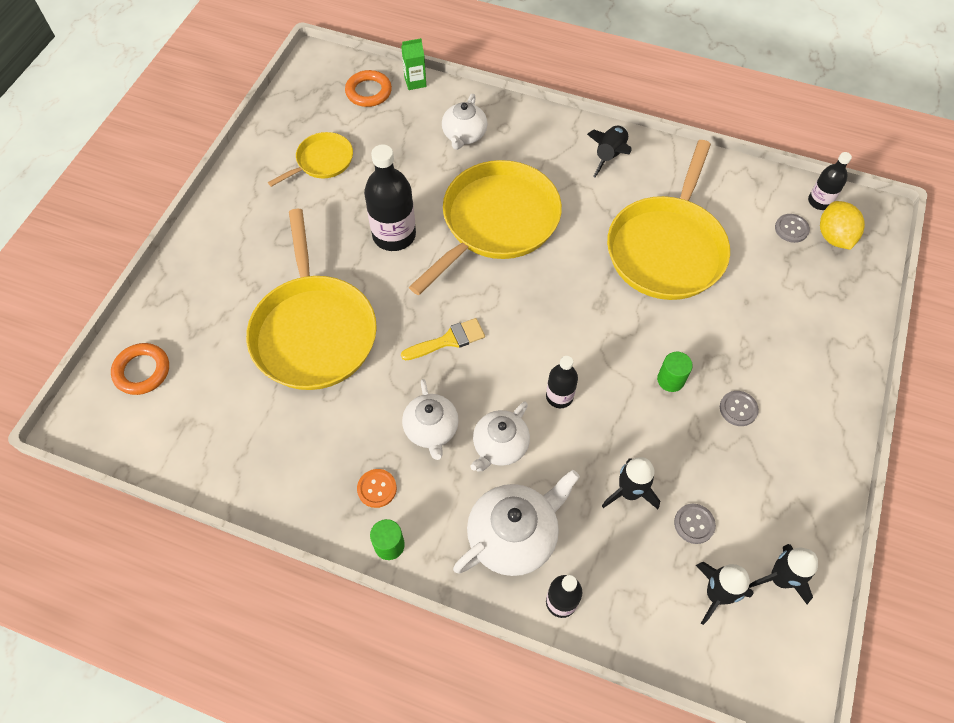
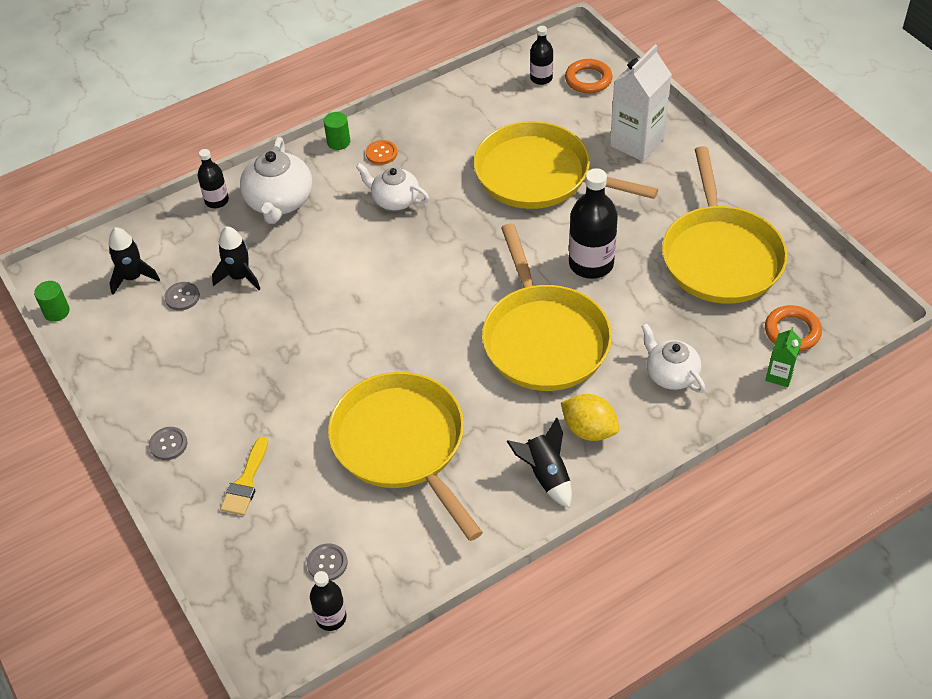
camera: 130 degrees right, 10 degrees down
(217, 282) = (637, 142): none -> white carton
(322, 161) = (720, 256): yellow pan -> yellow pan, size x1.97
(448, 340) = (457, 245): yellow brush -> yellow brush (246, 482)
(499, 446) = (345, 228): white teapot -> none
(559, 396) = (346, 282): black bottle -> black bottle (541, 78)
(670, 380) = (288, 358): green cylinder -> green cylinder (56, 312)
(738, 409) = (223, 383): grey button -> grey button (168, 444)
(780, 578) = (102, 317): black rocket -> none
(834, 237) = (285, 593): yellow lemon -> yellow lemon (589, 430)

